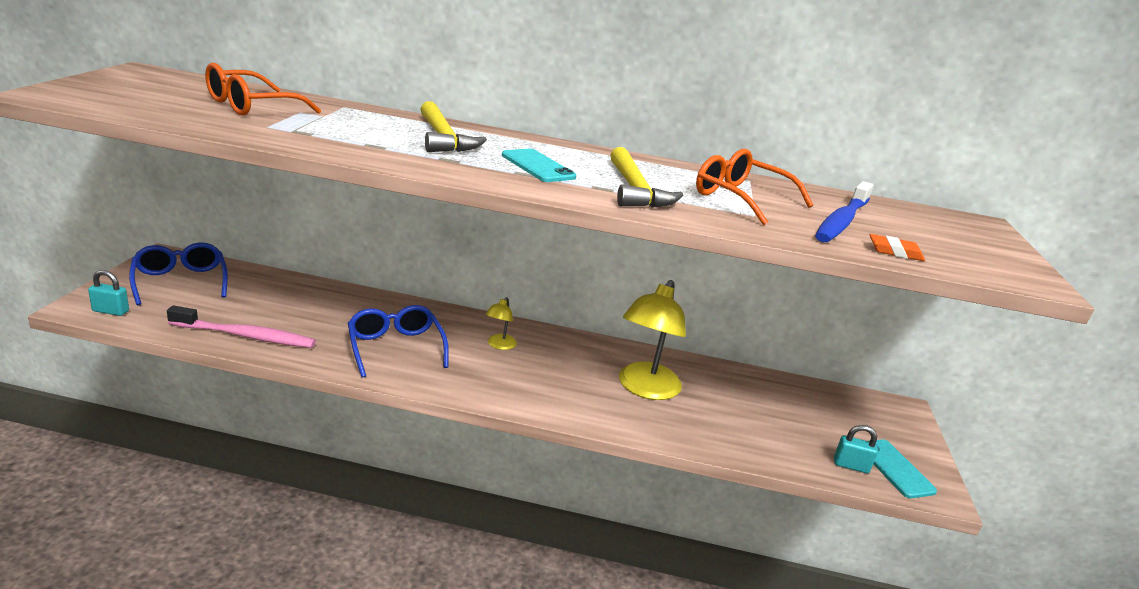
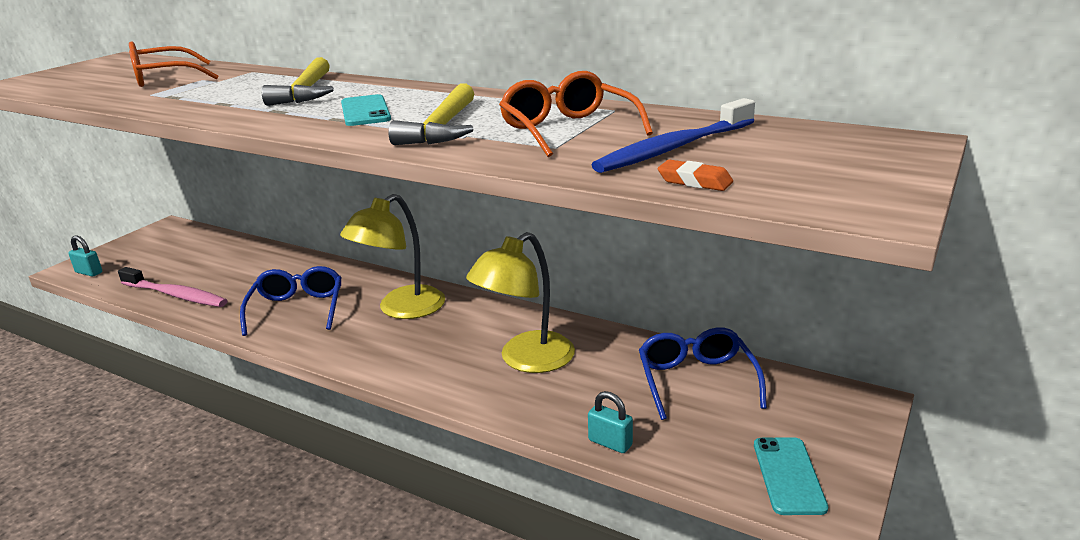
camera: 25 degrees right, 0 degrees up
(180, 281) = (162, 247): blue glasses -> blue glasses (696, 380)
(499, 345) = (401, 309): yellow lamp -> yellow lamp, size x2.12
(851, 466) = (725, 466): turquoise padlock -> turquoise padlock (610, 443)

